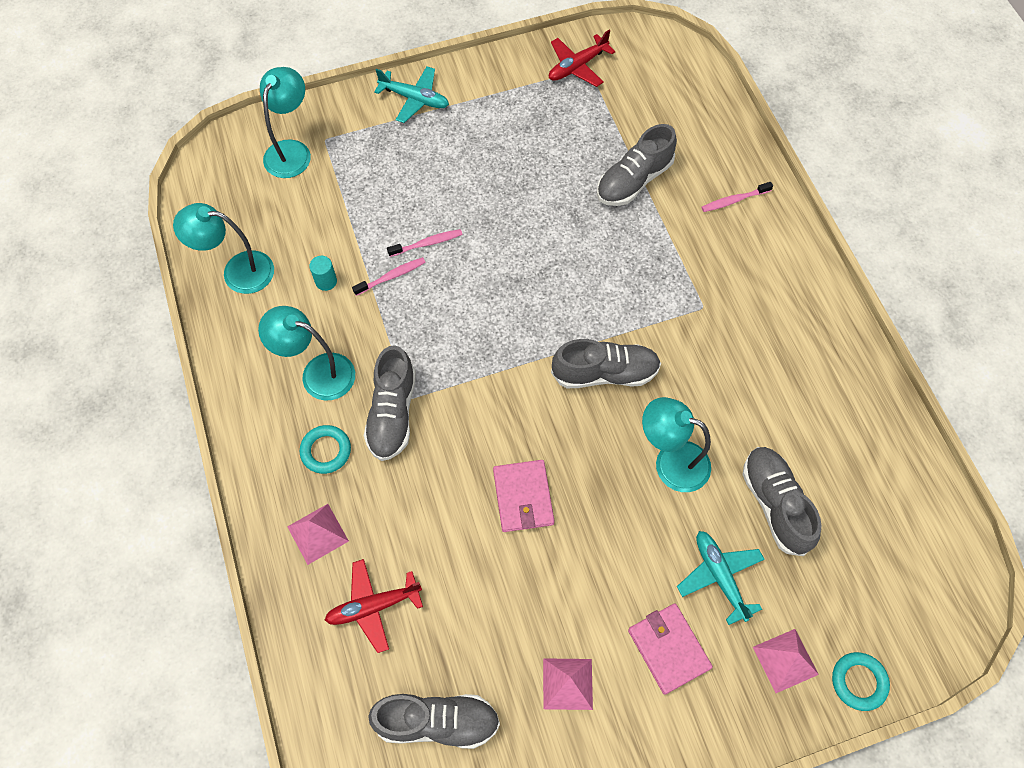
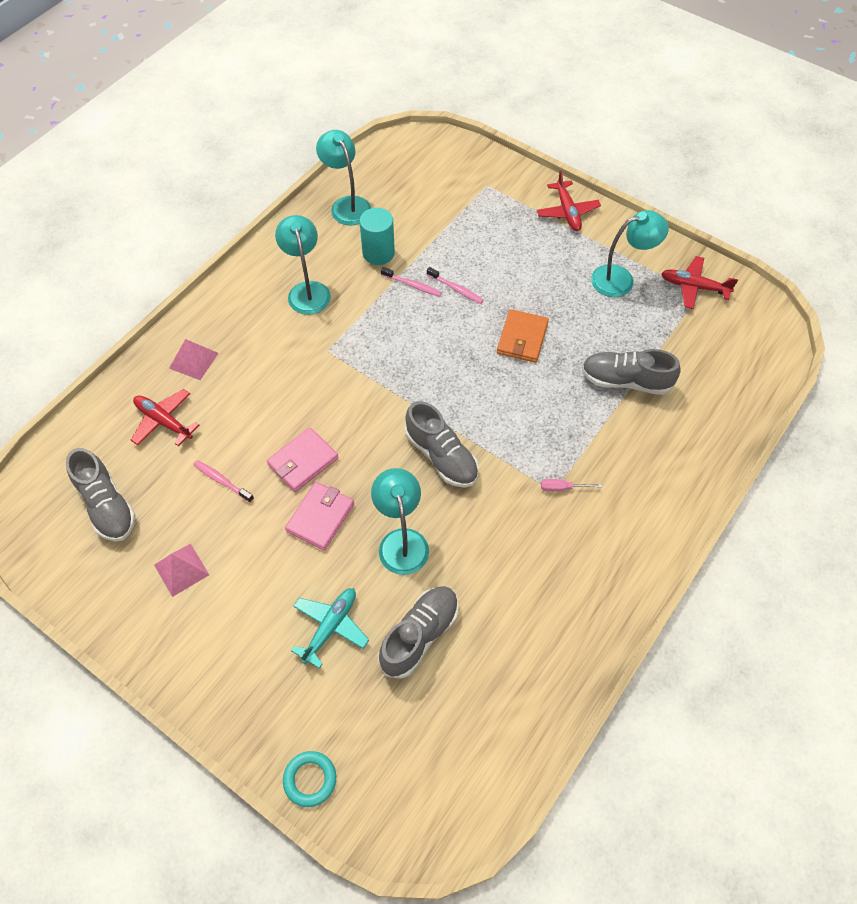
camera: 55 degrees right, 5 degrees down
(291, 151) = (461, 174): turquoise lamp -> turquoise lamp (621, 279)
(326, 281) = (378, 253): turquoise cylinder -> turquoise cylinder, size x1.80
(326, 451) = (254, 329): turquoise ring -> none
(392, 413) = (309, 348): grey shoe -> none
(415, 99) = (567, 212): turquoise plane -> red plane
(527, 227) = (522, 338): none -> orange wallet
(668, 648) = (249, 622): pink wallet -> pink wallet (320, 517)
(706, 299) = (562, 488): none -> pink screwdriver
(734, 200) = (672, 458): pink toothbrush -> pink toothbrush (222, 481)
(785, 660) = (293, 712): pink pyramid -> none

